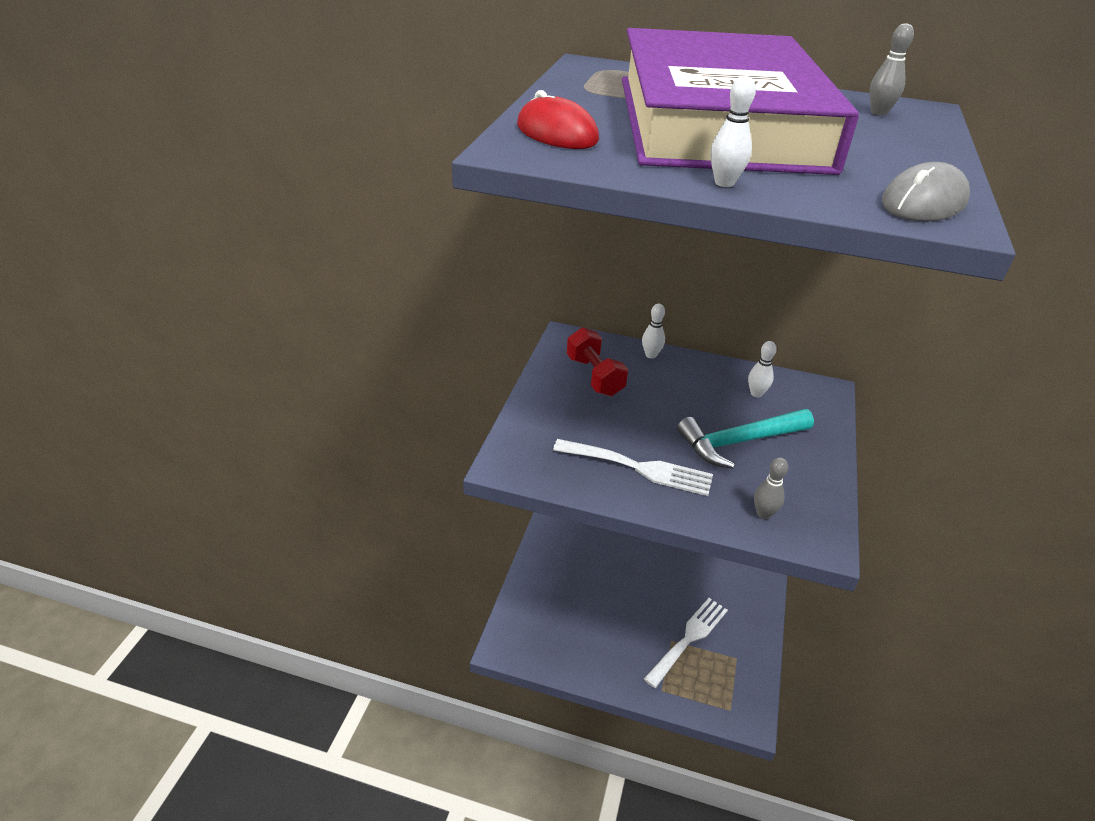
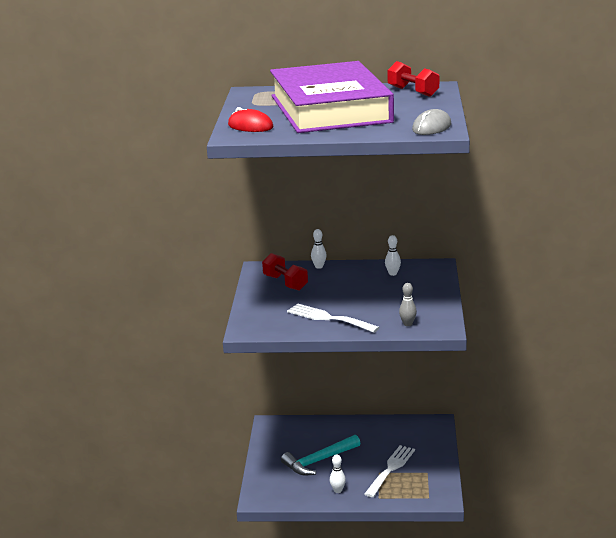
camera: 10 degrees left, 15 degrees down
(639, 468) = (328, 318): white fork -> white fork turned 150 degrees counterclockwise
(724, 183) = (339, 134): white bowling pin -> white bowling pin (338, 490)
(739, 442) = (387, 297): turquoise hammer -> turquoise hammer (319, 461)
(878, 113) = (413, 92): grey bowling pin -> red dumbbell

